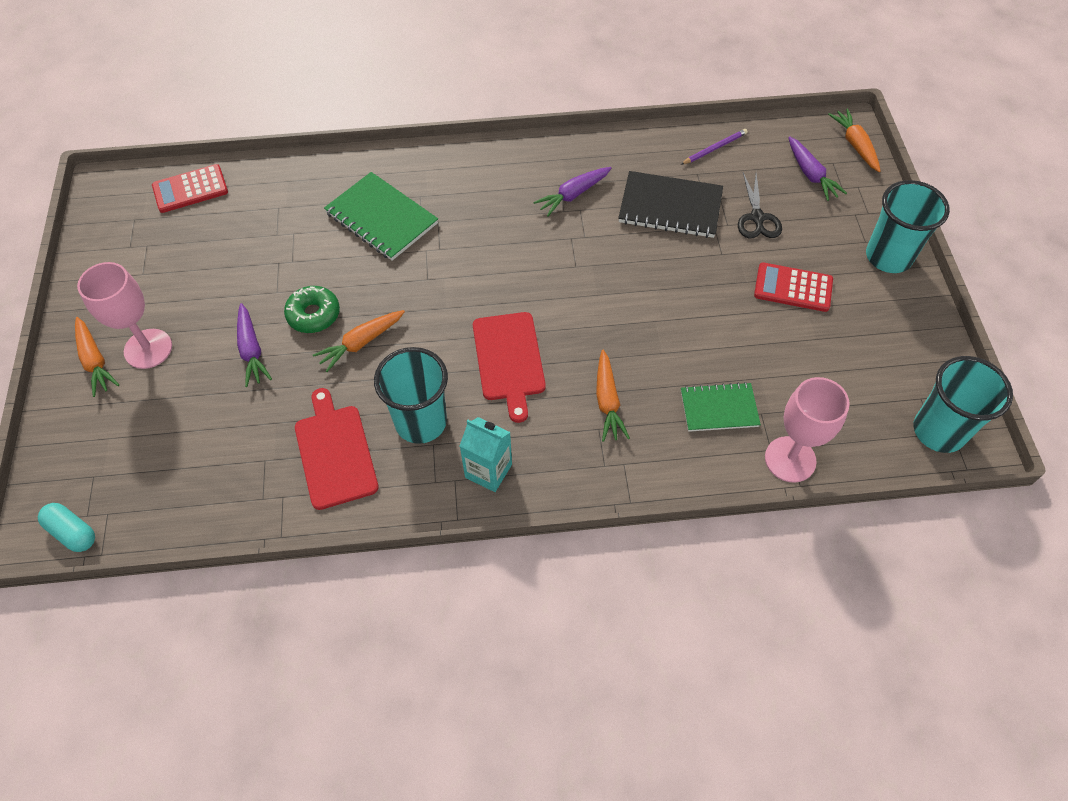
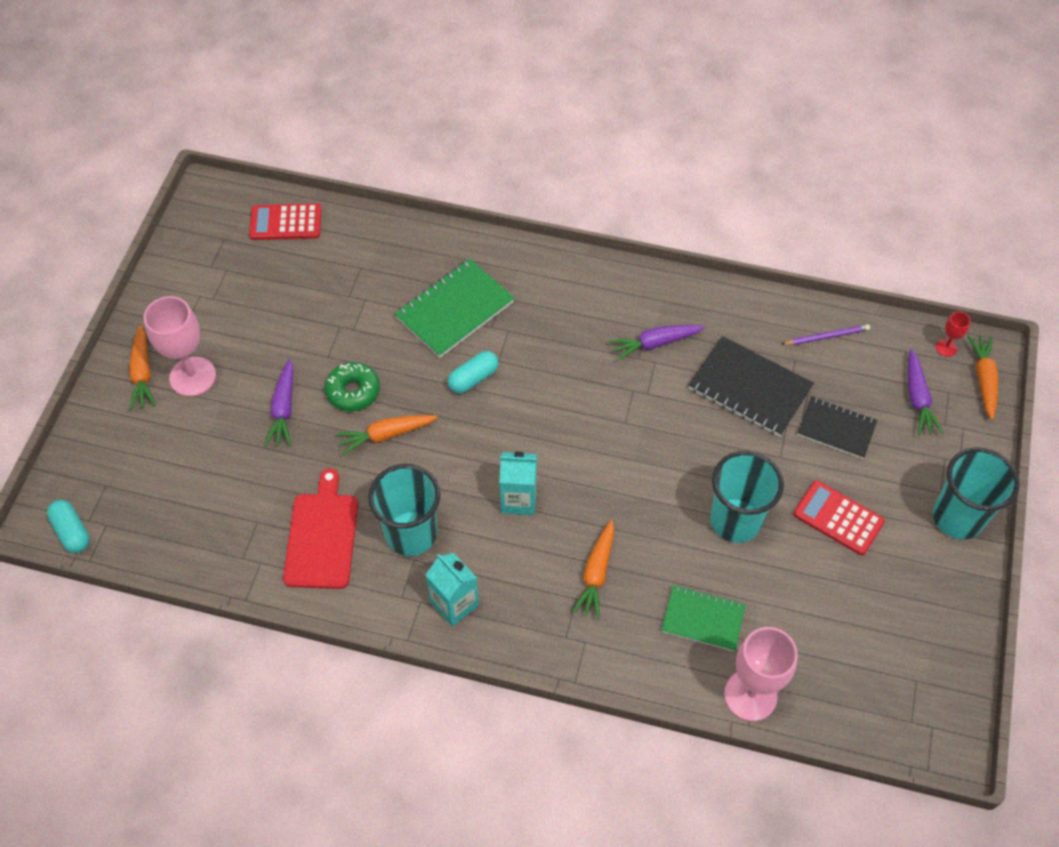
camera: 20 degrees right, 0 degrees up
(381, 218) = (455, 310): green notebook -> green notebook turned 75 degrees clockwise
(423, 270) = (473, 378): none -> turquoise capsule
(509, 360) = (518, 499): red cutting board -> turquoise carton
(757, 217) = (836, 429): black scissors -> black notebook
(814, 129) = (946, 347): none -> red goblet
(938, 431) = (918, 720): turquoise cup -> turquoise cup (735, 521)

